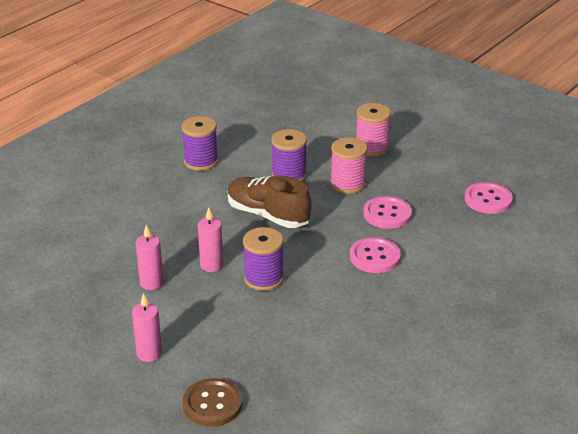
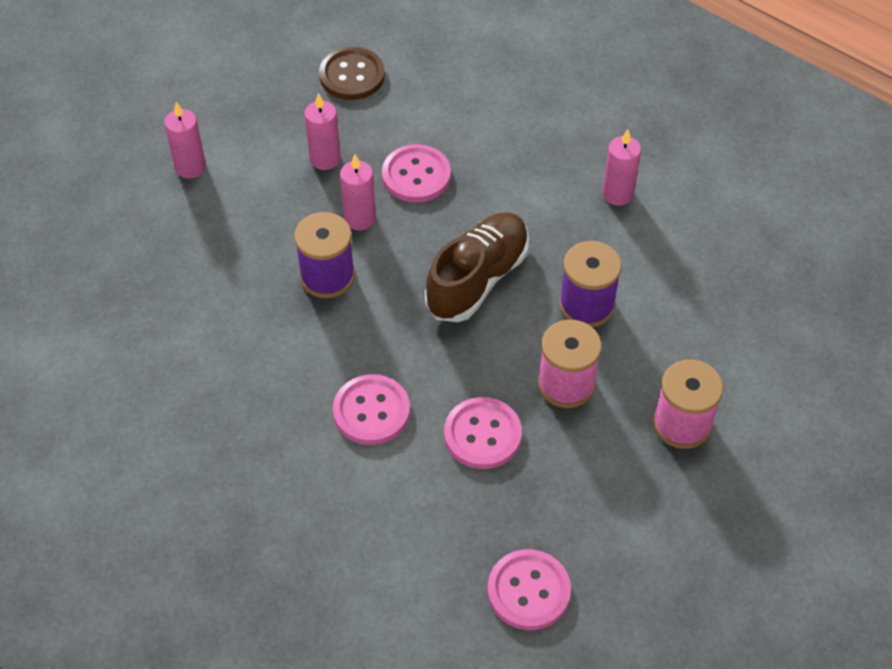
camera: 90 degrees right, 20 degrees up
(174, 240) = (416, 175): none -> pink button
(201, 161) = (617, 194): purple spool -> pink candle
(212, 404) = (95, 231): brown button -> brown button (352, 75)

